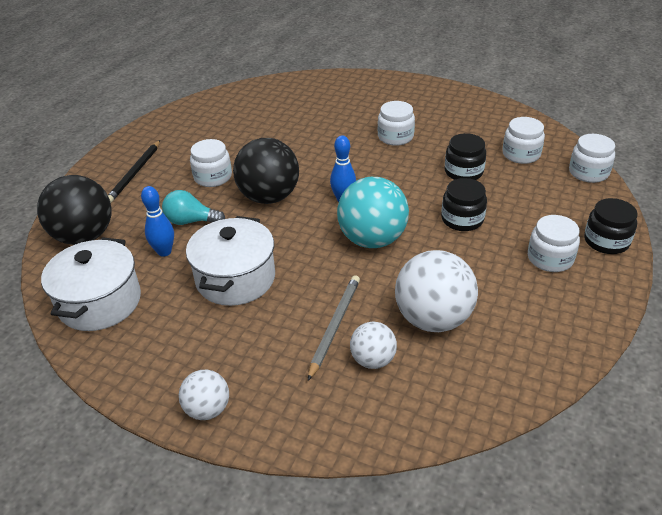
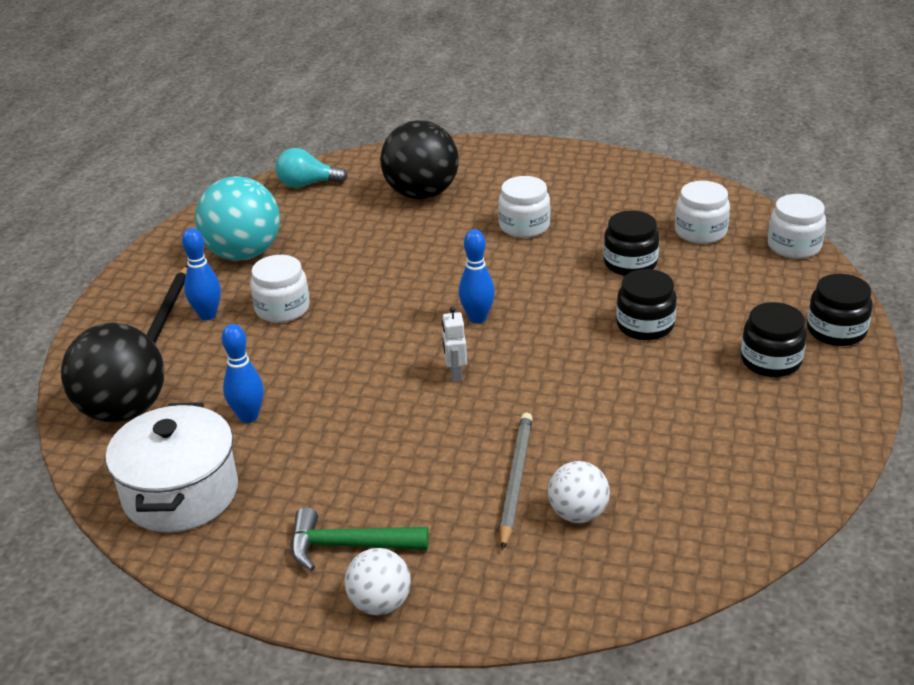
camera: 10 degrees left, 5 degrees down
(162, 176) = (207, 315): none -> blue bowling pin
(191, 221) = (272, 371): turquoise light bulb -> turquoise light bulb (307, 184)
(199, 360) = (348, 546): none -> green hammer
(235, 279) = (361, 438): white pot -> none
(269, 197) = (372, 326): black ball -> black ball (421, 194)
(315, 239) = (455, 374): none -> white robot
(372, 239) = (532, 365): turquoise ball -> turquoise ball (243, 253)
(433, 319) = (641, 454): white ball -> none
(550, 258) = (770, 361): white jar -> black jar

